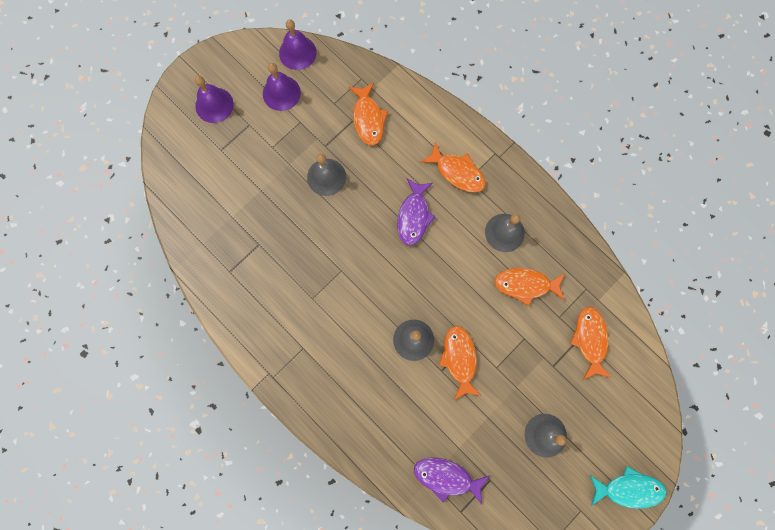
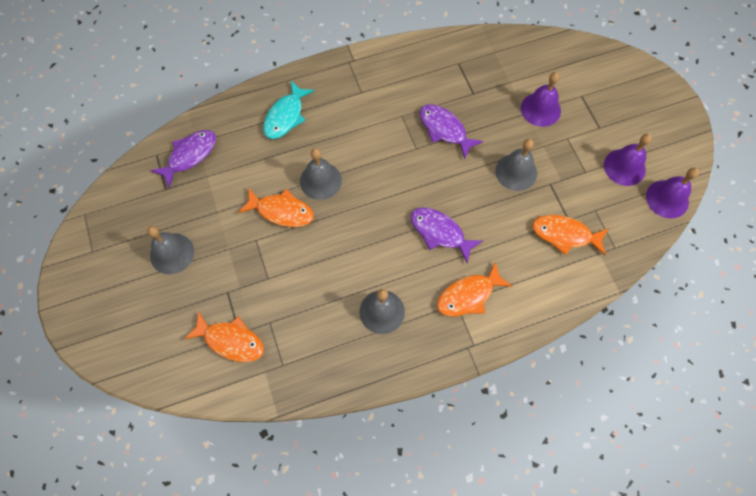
camera: 115 degrees right, 10 degrees down
(214, 105) = (632, 106): purple bell -> purple bell (540, 109)
(310, 253) = (444, 130): none -> purple fish
(525, 285) = (318, 305): orange fish -> none
(628, 489) = (80, 303): turquoise fish -> turquoise fish (286, 116)

